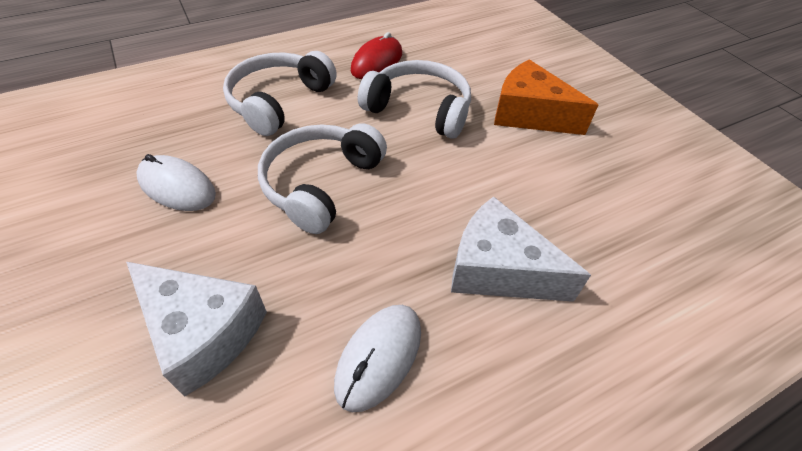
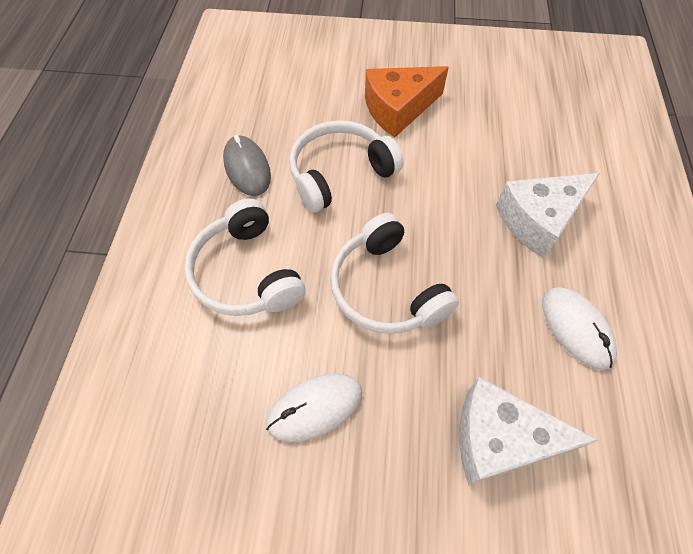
camera: 55 degrees left, 10 degrees up
(203, 331) = (500, 439): white cheese -> white cheese turned 150 degrees counterclockwise
(377, 62) = (247, 168): red mouse -> grey mouse

